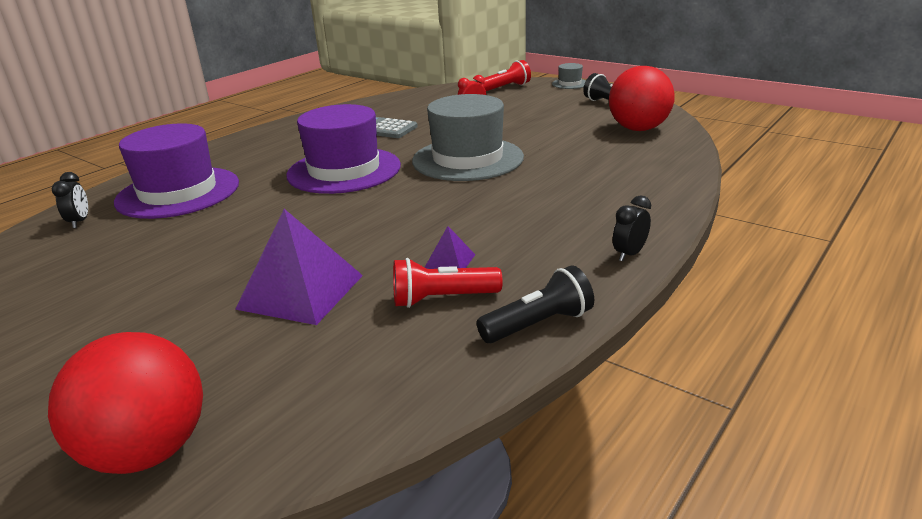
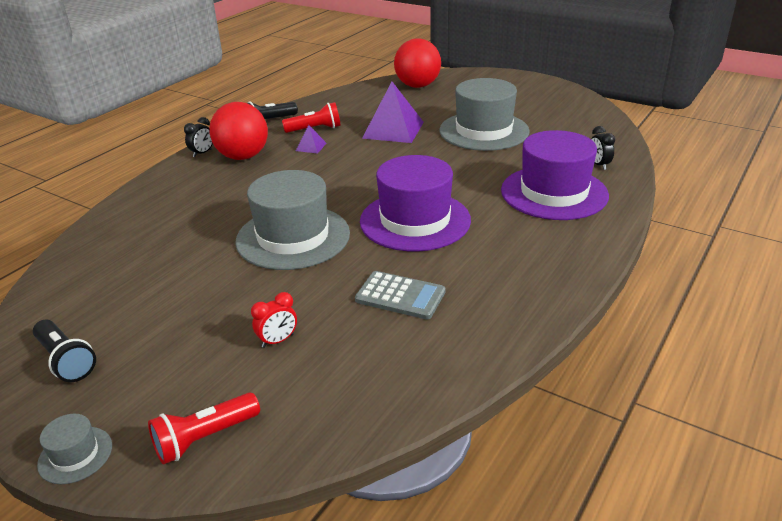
camera: 175 degrees right, 5 degrees up
(154, 282) = (484, 131): none -> grey hat
(638, 129) = (83, 291): red ball -> red ball (243, 156)

